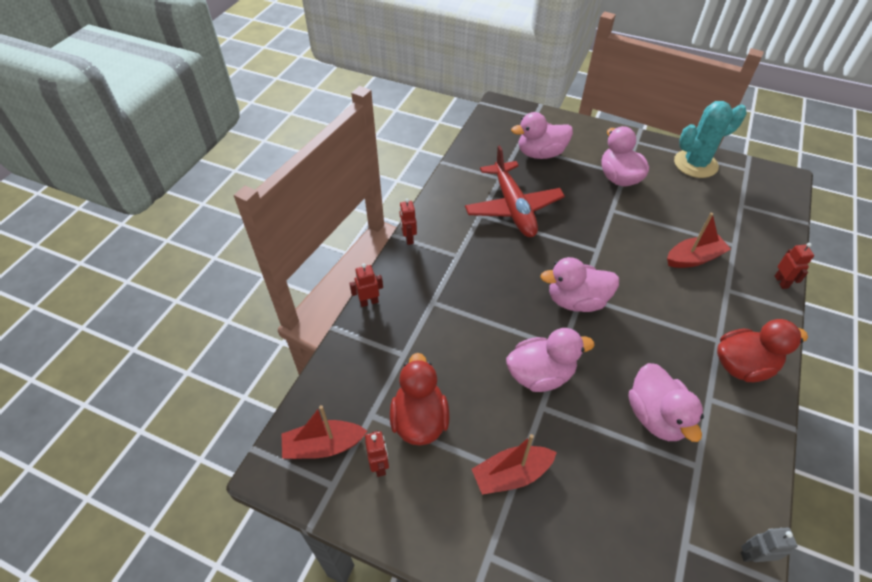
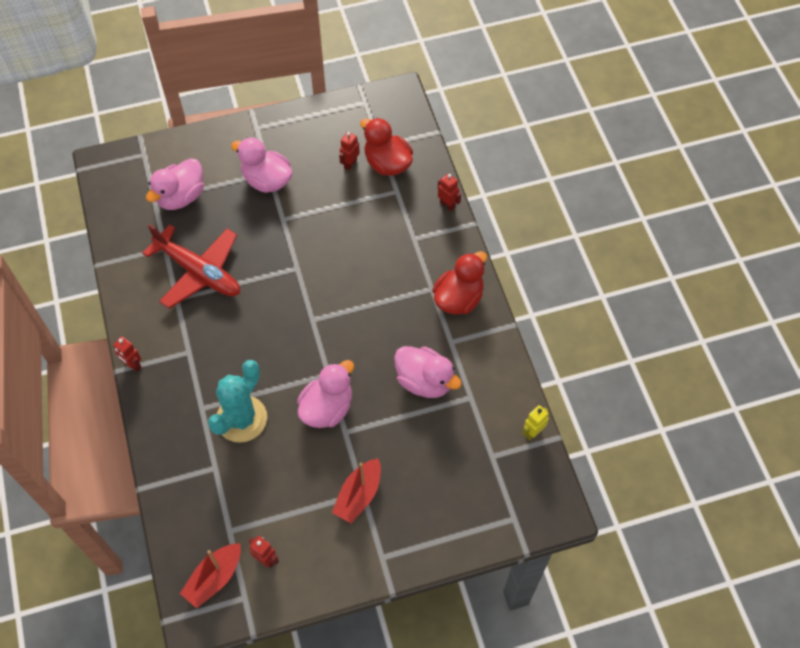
camera: 40 degrees left, 10 degrees up
(369, 302) = (149, 446): red robot -> red robot (350, 164)
(419, 420) = (267, 507): red duck -> red duck (387, 164)
(576, 301) = (311, 327): pink duck -> none
(694, 258) = (374, 225): red boat -> none
(695, 164) = (320, 123): turquoise cactus -> turquoise cactus (241, 419)
(753, 555) = (533, 432): grey robot -> yellow robot

